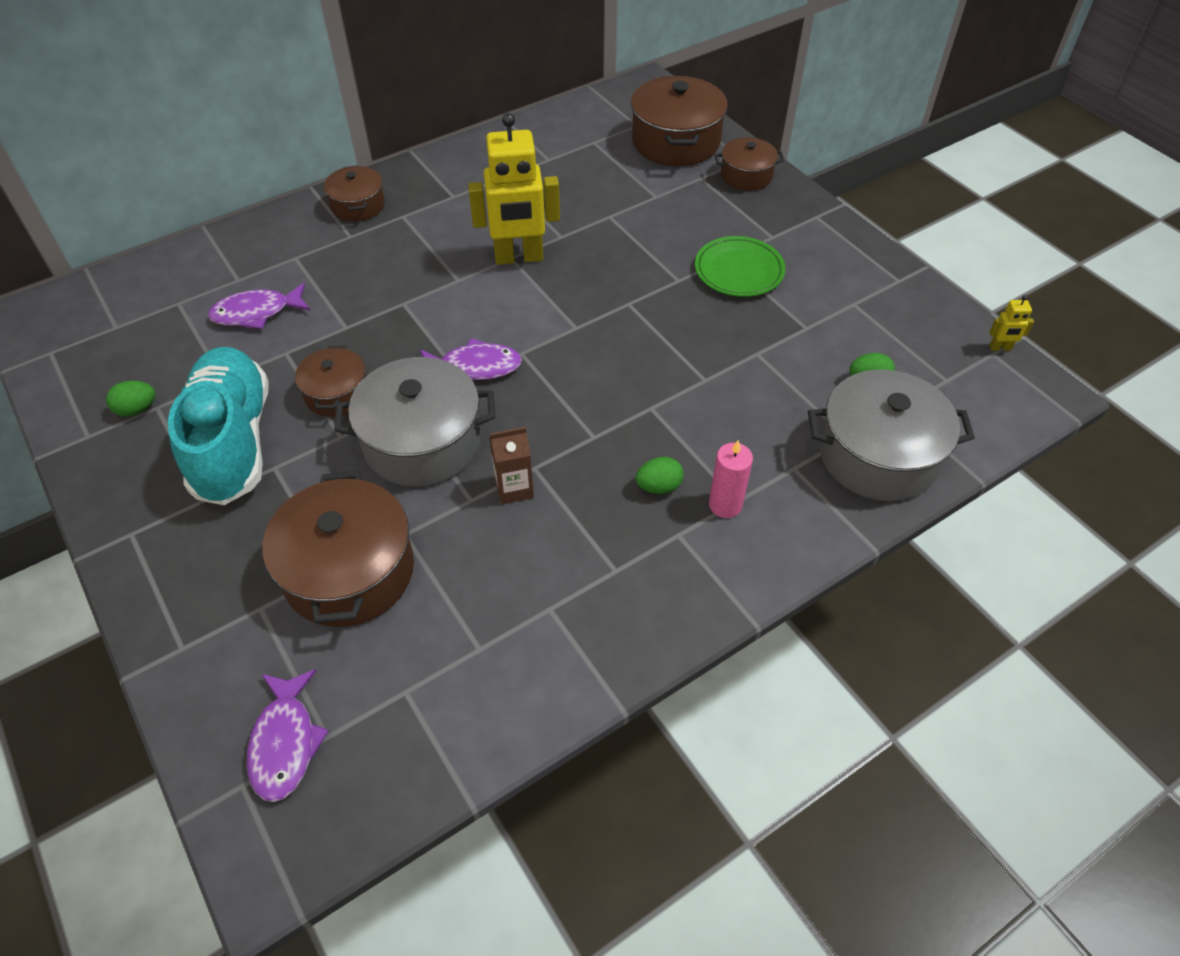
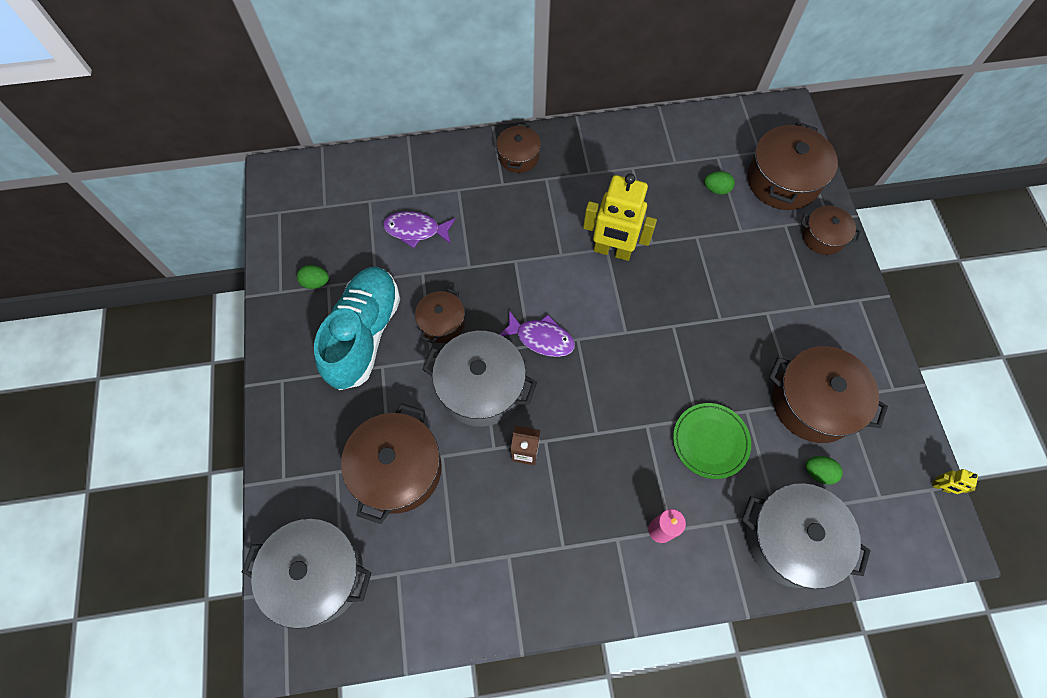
camera: 25 degrees right, 15 degrees up
(285, 742) = (317, 574): purple fish -> grey pot
(659, 486) = (622, 494): green egg -> green egg (716, 189)
(739, 271) = (770, 329): green plate -> green plate (710, 441)
(824, 320) = (813, 402): none -> brown pot

